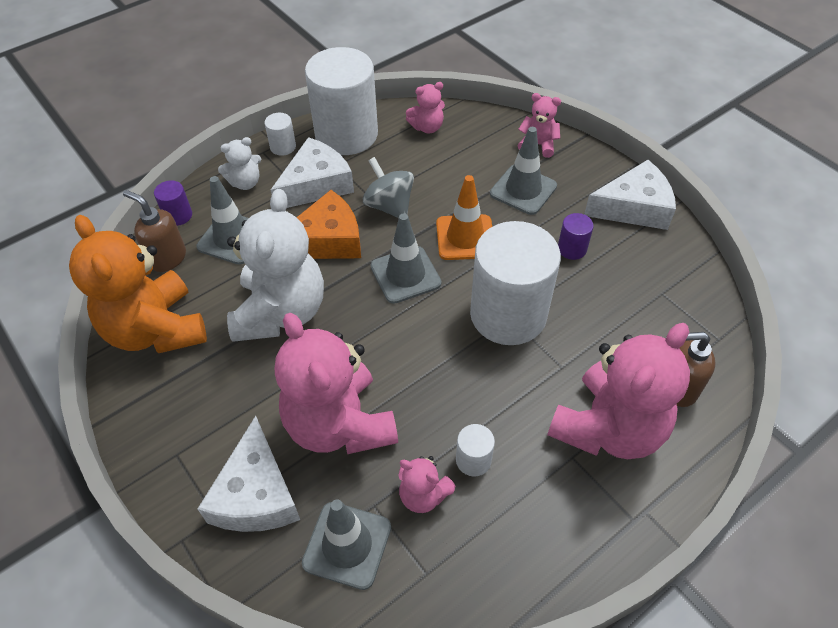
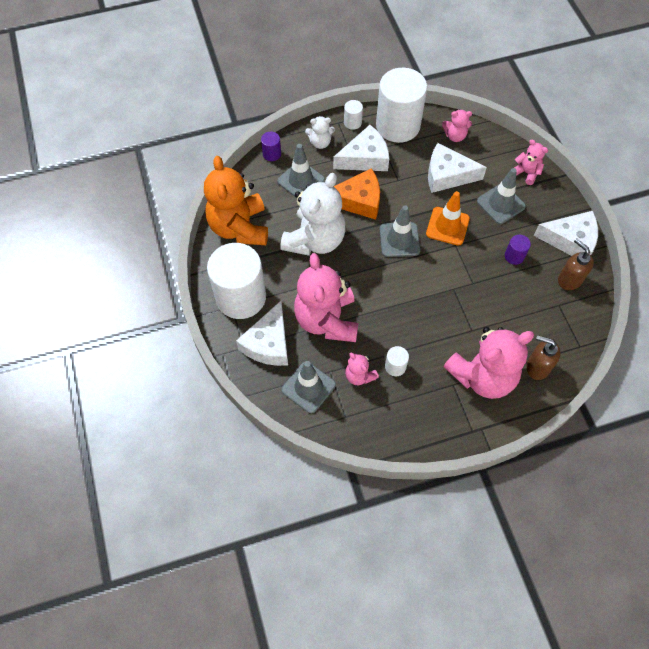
camera: 20 degrees right, 10 degrees up
(167, 258) = (258, 182): brown soap dispenser -> brown soap dispenser (569, 280)
(389, 206) = (407, 188): grey spinning top -> none
(437, 175) = (447, 175): none -> white cheese
(508, 314) = (453, 286): white cylinder -> white cylinder (241, 297)

